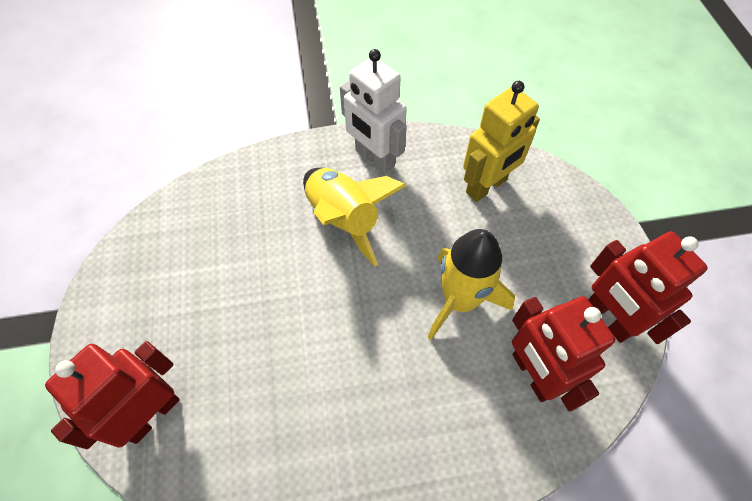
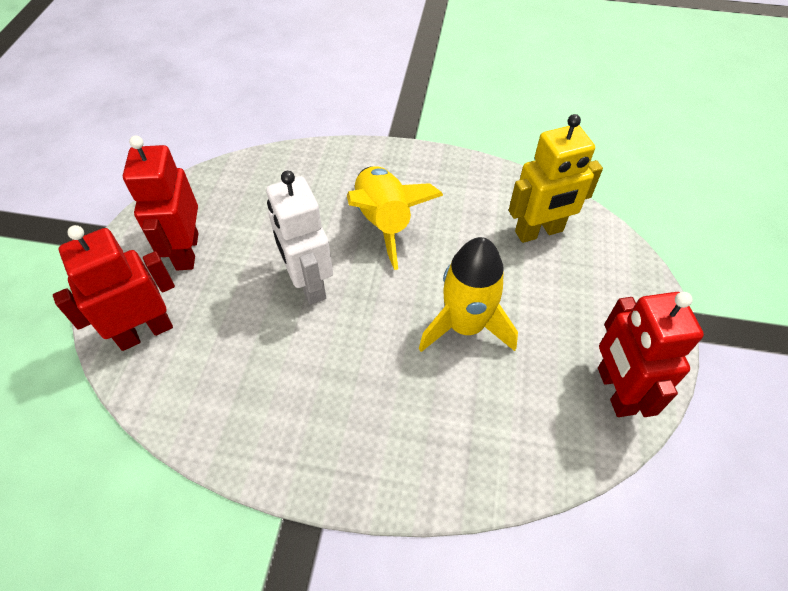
camera: 20 degrees right, 5 degrees down
(374, 158) = (437, 177): white robot -> white robot (309, 284)
(533, 374) = (510, 416): red robot -> red robot (186, 251)

